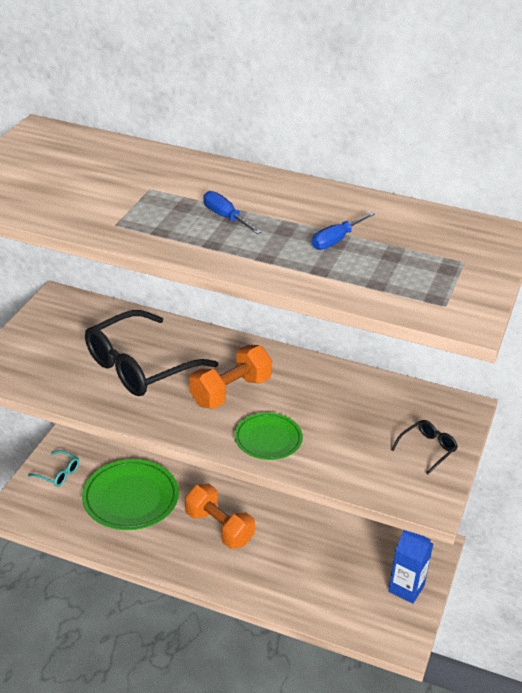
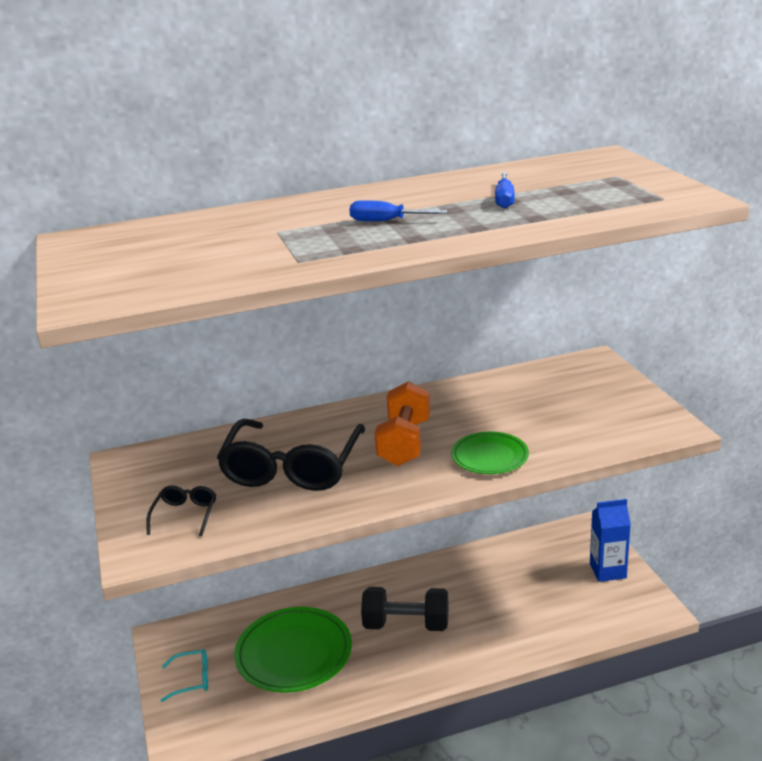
camera: 35 degrees left, 10 degrees down
(219, 528) = (406, 625): orange dumbbell -> black dumbbell
(427, 449) = (614, 397): black glasses -> black glasses (185, 515)

